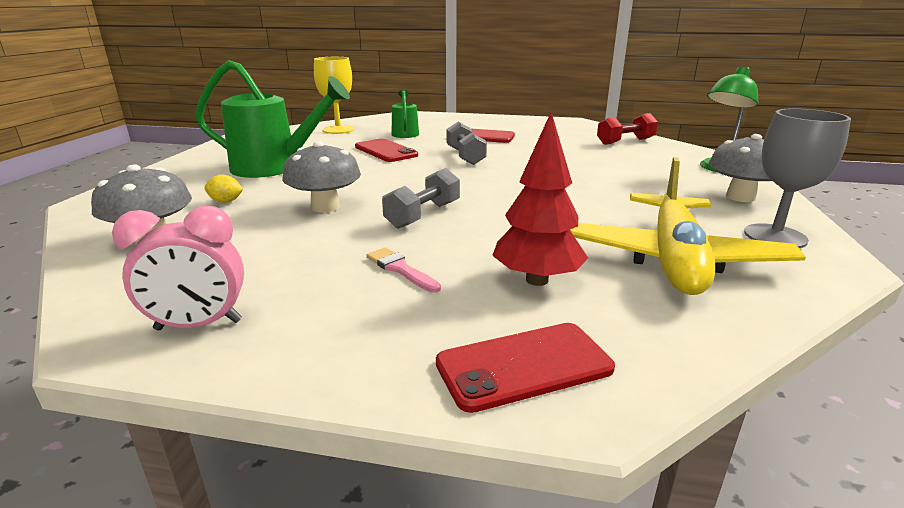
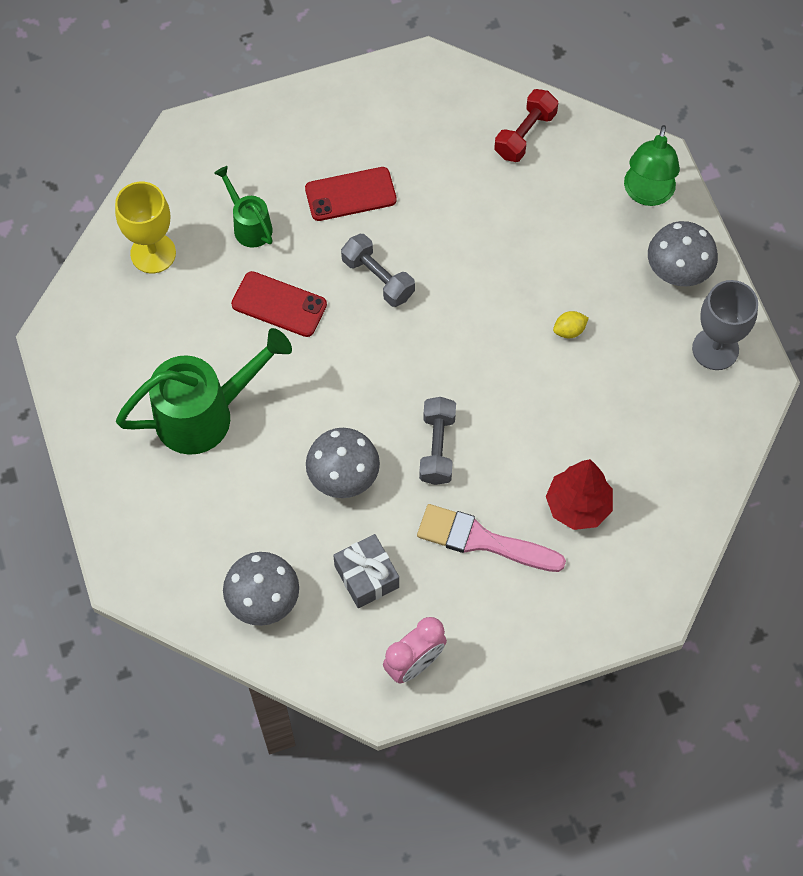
camera: 30 degrees left, 40 degrees up
(226, 201) = (245, 511): yellow lemon -> yellow lemon (569, 330)
(257, 255) = (366, 576): none -> grey gift
(400, 269) = (482, 540): pink brush -> pink brush, size x1.91
(524, 366) = (613, 598): red phone -> none
(674, 259) = (654, 427): yellow plane -> none

